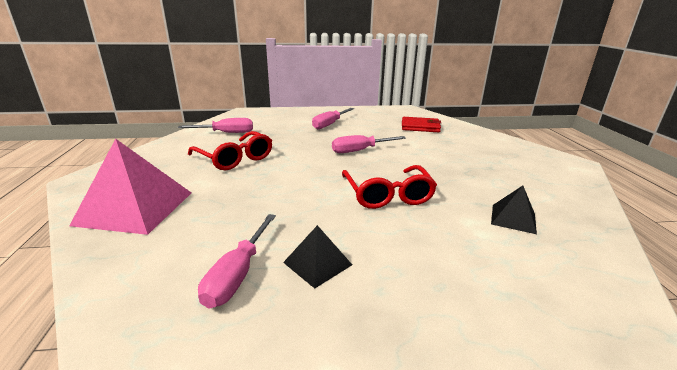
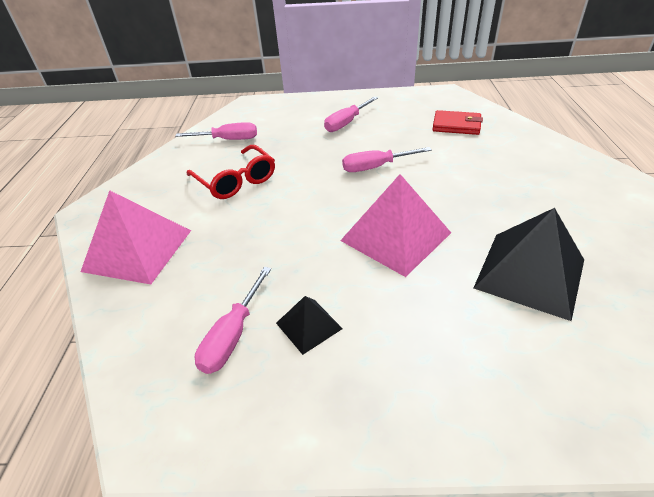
camera: 10 degrees right, 15 degrees up
(388, 195) = (395, 236): red glasses -> pink pyramid
(513, 218) = (530, 273): black pyramid -> black pyramid, size x1.97

